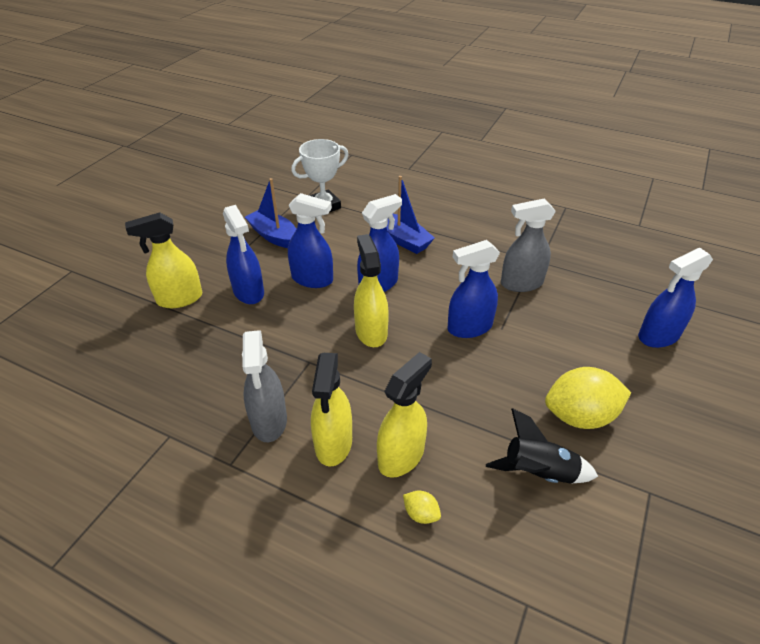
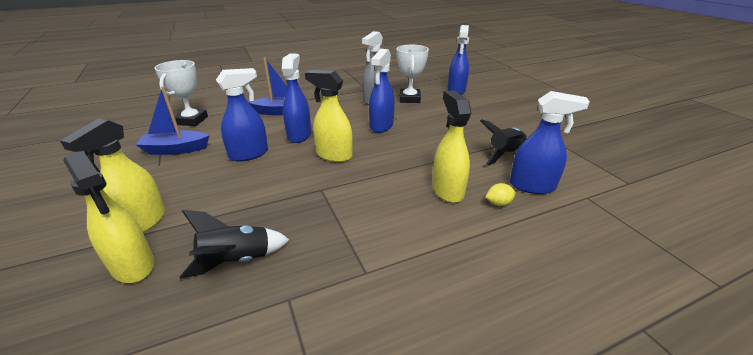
camera: 50 degrees left, 10 degrees down
(182, 378) = (236, 261): none -> black rocket
(248, 292) = (207, 185): blue spray bottle -> blue spray bottle (532, 186)
(269, 421) = (350, 232): grey spray bottle -> none
(333, 443) = (407, 212): yellow spray bottle -> yellow spray bottle (133, 266)
(567, 309) = (409, 99): none -> white trophy
(580, 416) = (481, 128): yellow lemon -> none

